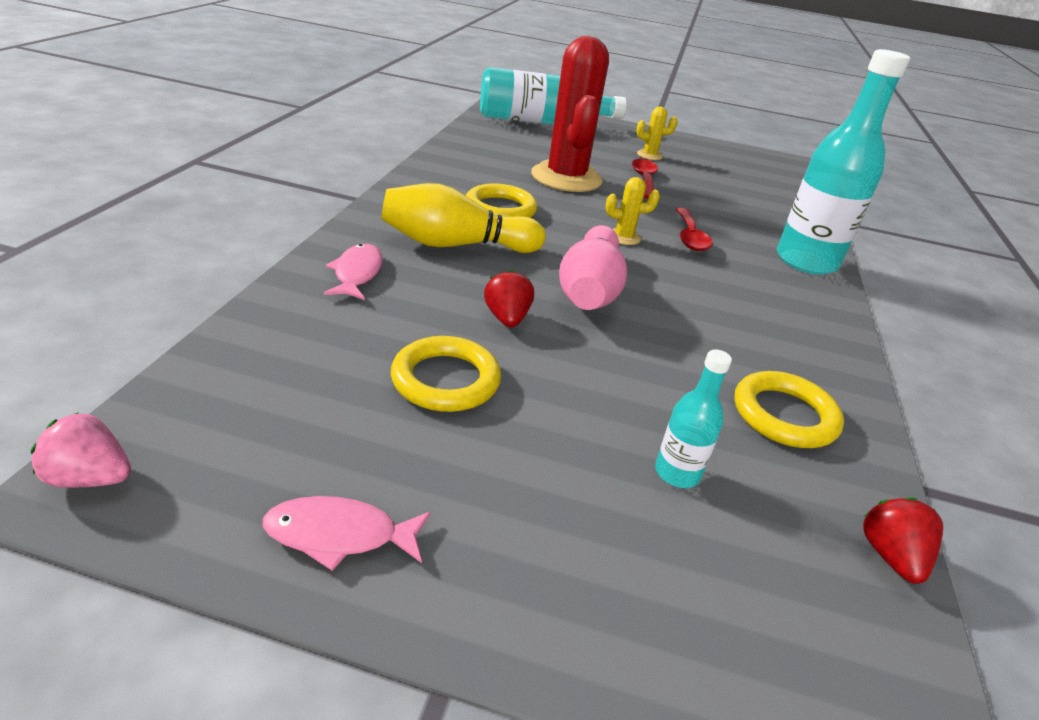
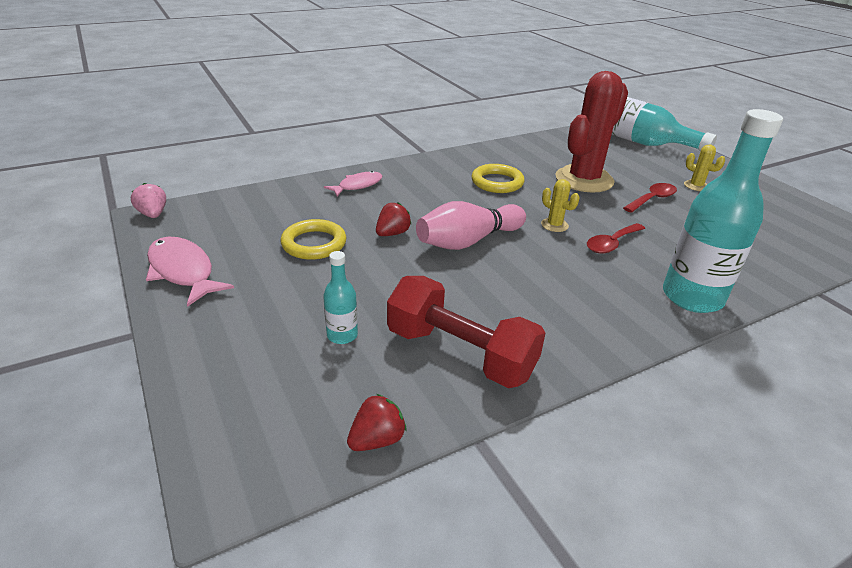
camera: 50 degrees right, 0 degrees up
(339, 535) = (183, 271): pink fish -> pink fish, size x1.52
(456, 245) = (433, 191): yellow bowling pin -> none
(784, 415) = (460, 353): yellow ring -> red dumbbell

